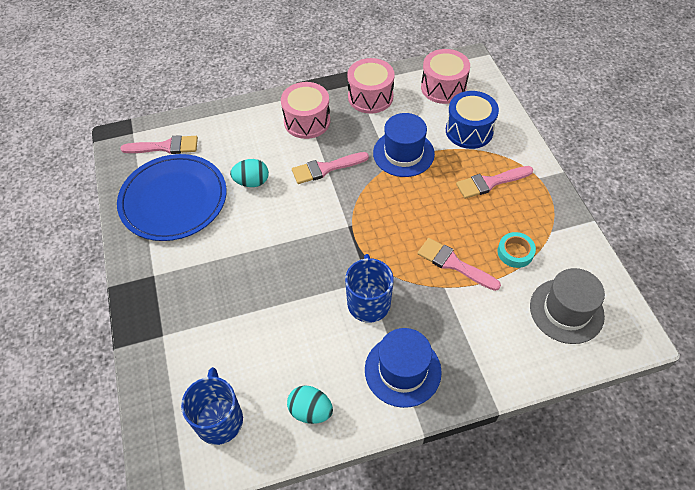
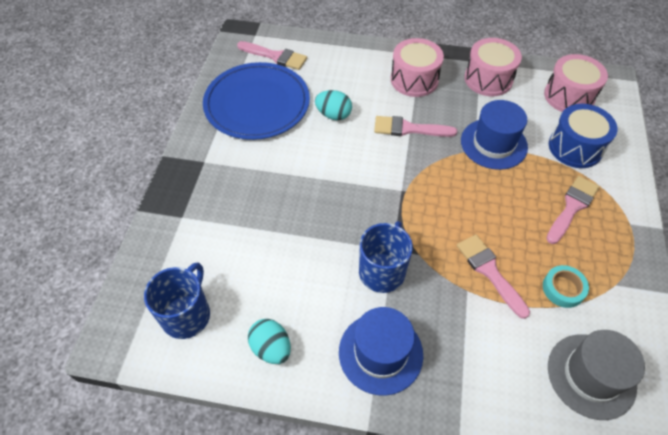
camera: 25 degrees right, 0 degrees up
(490, 182) = (572, 207): pink brush -> pink brush turned 120 degrees clockwise

